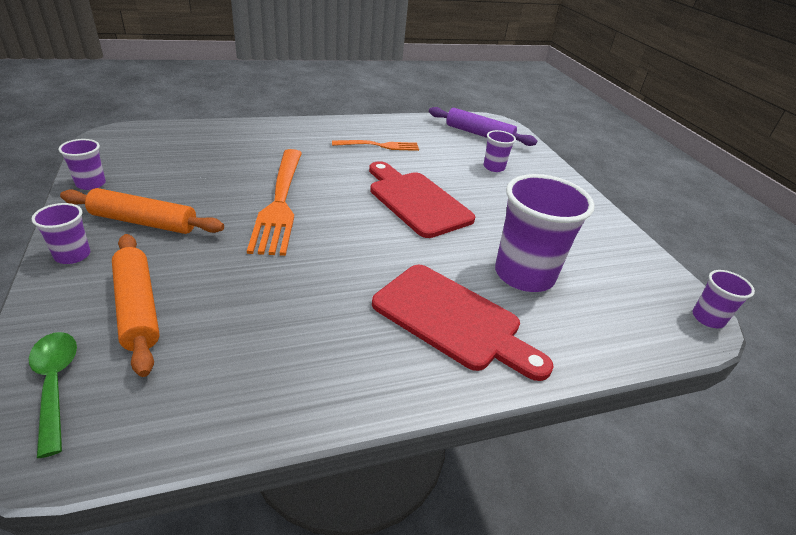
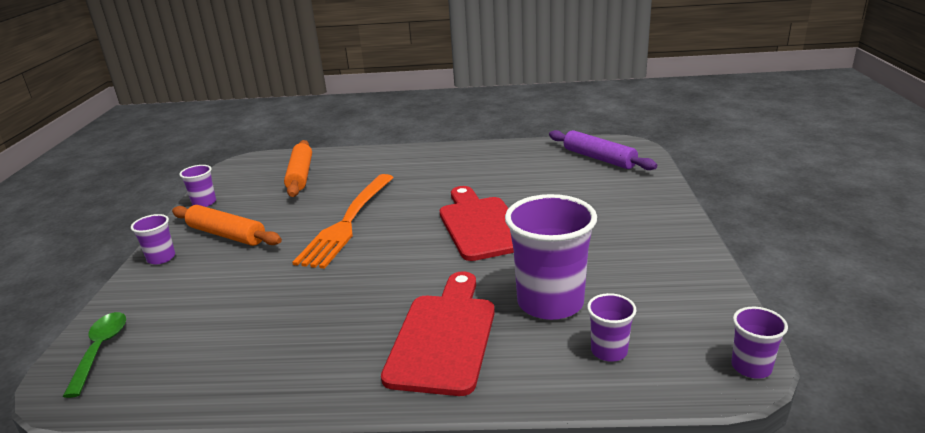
camera: 25 degrees right, 10 degrees down
(137, 308) = (184, 301): orange rolling pin -> orange rolling pin (300, 175)
(379, 146) = (478, 171): orange fork -> none
(452, 319) = (444, 337): red cutting board -> red cutting board turned 135 degrees counterclockwise
(494, 167) = (592, 193): purple cup -> purple cup (609, 351)

